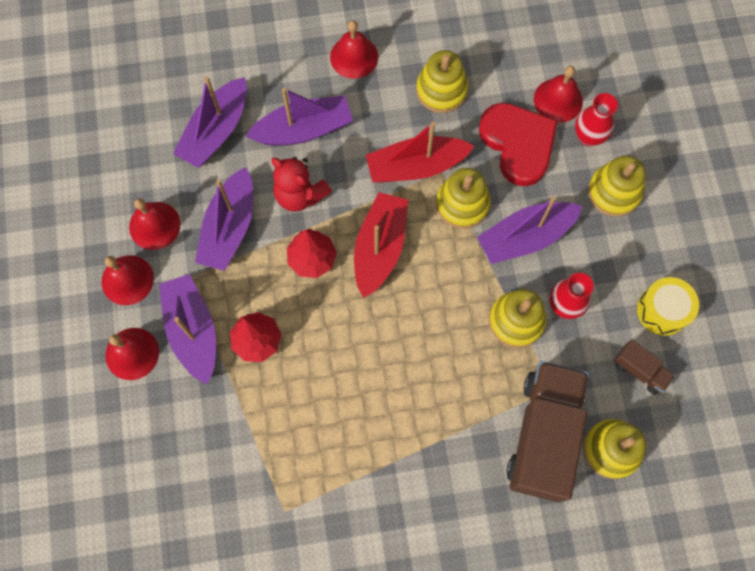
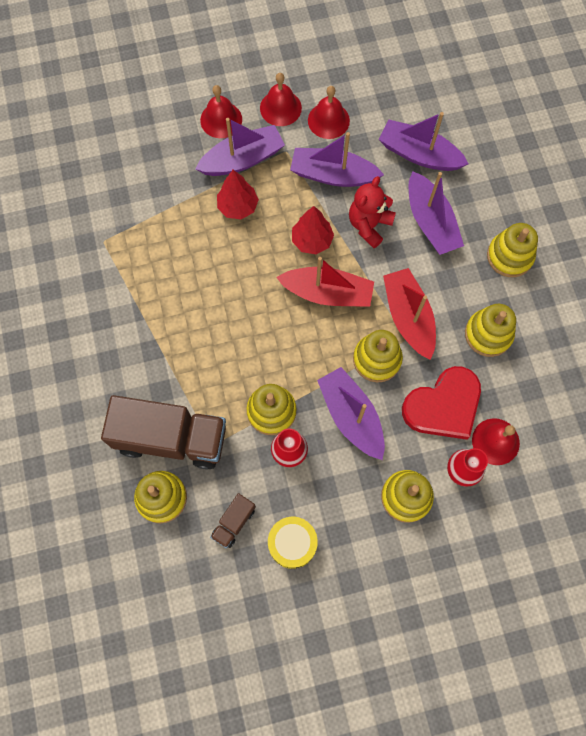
camera: 85 degrees right, 0 degrees up
(354, 57) = (509, 256): red bell -> yellow stacking toy

